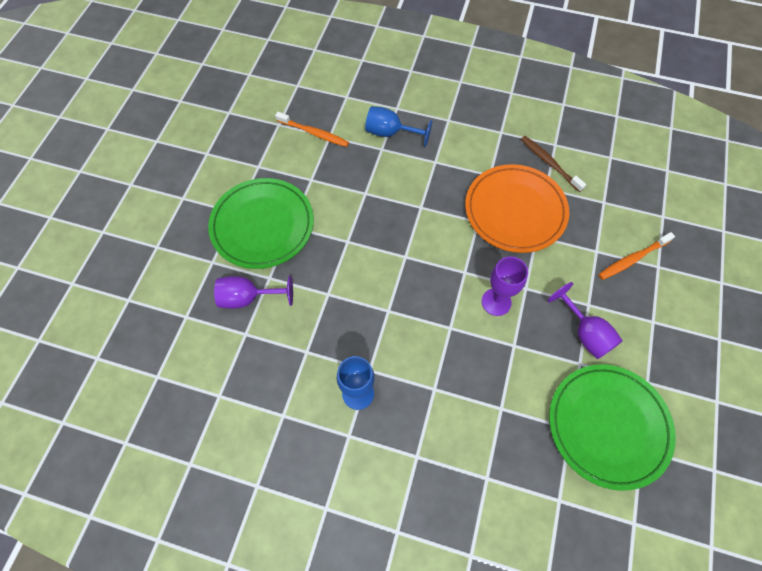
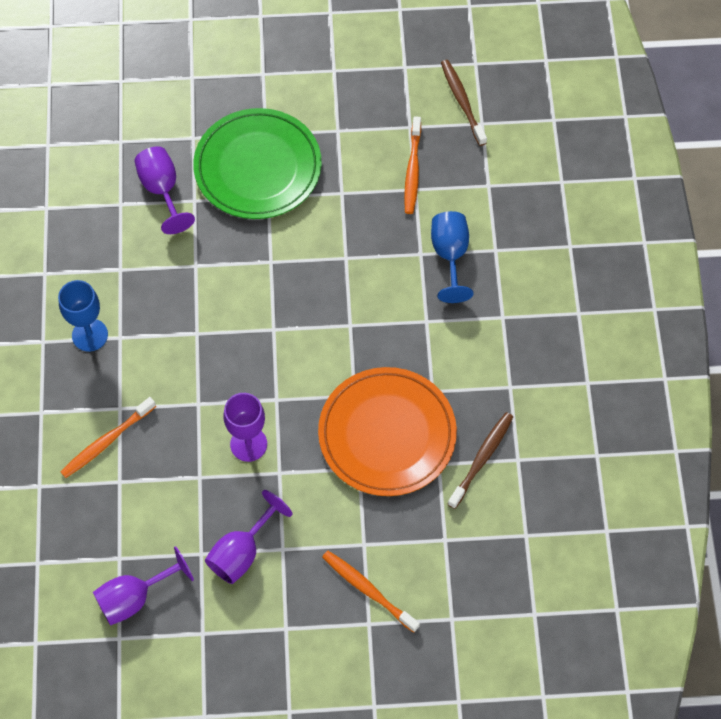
camera: 70 degrees right, 0 degrees up
(275, 90) = (462, 101): none -> brown toothbrush
(462, 408) = (106, 441): none -> orange toothbrush
(608, 426) = (134, 598): green plate -> purple goblet

